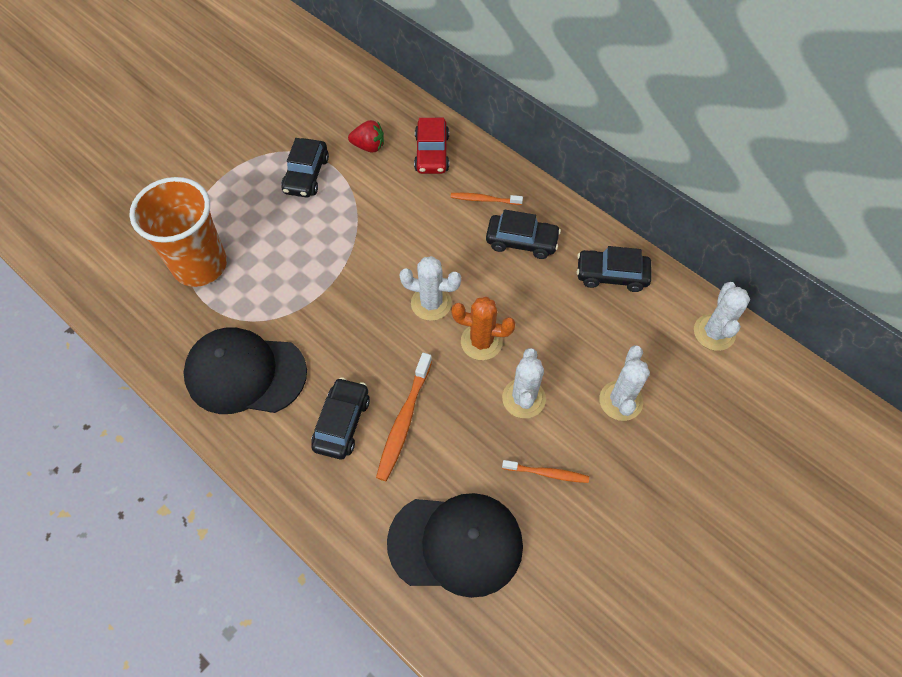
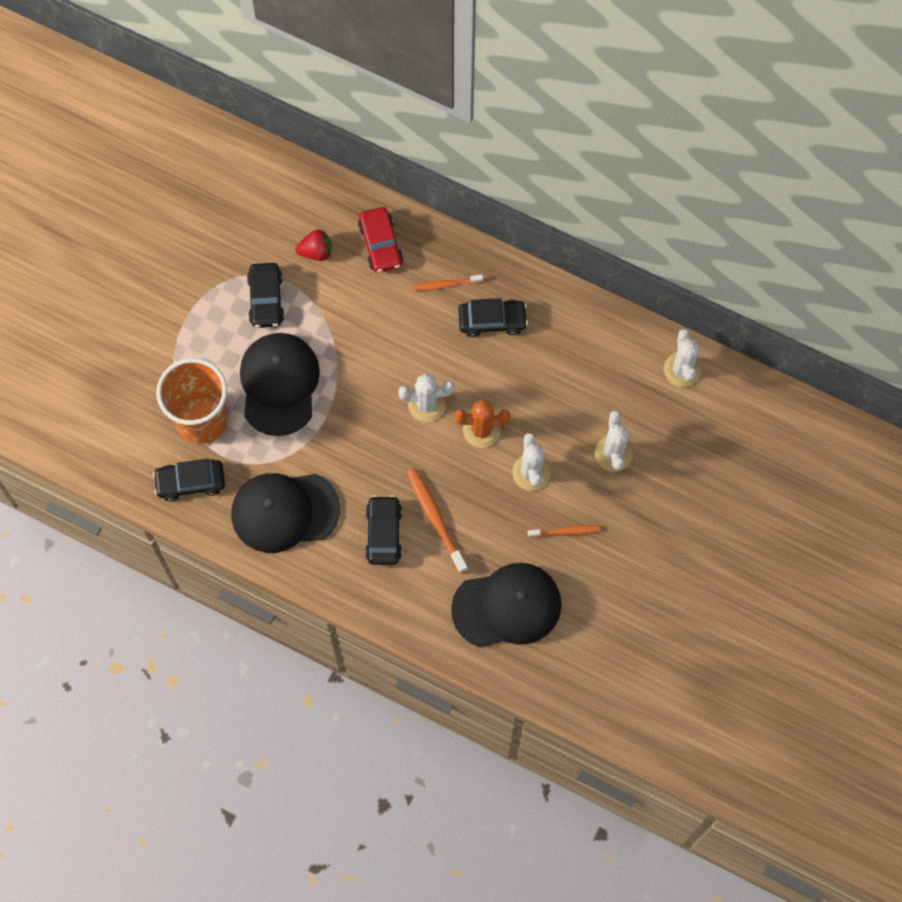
camera: 15 degrees left, 10 degrees up
(289, 250) = (279, 384): none -> black cap
(404, 421) = (435, 518): orange toothbrush -> orange toothbrush turned 150 degrees clockwise
(611, 275) = (582, 335): black car -> black car (190, 482)

